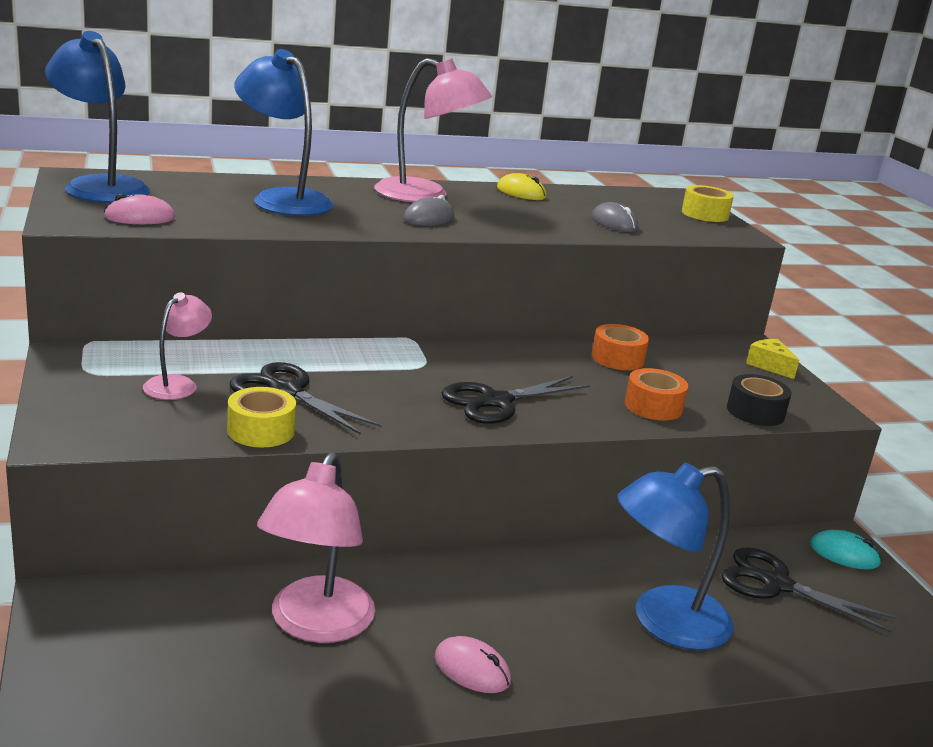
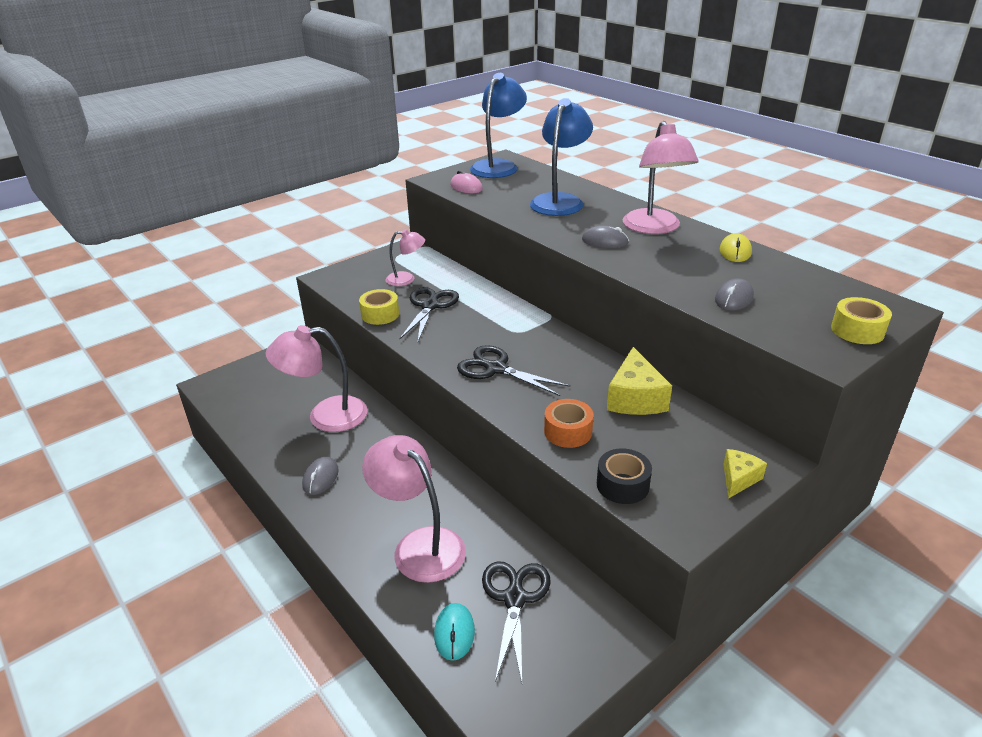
camera: 70 degrees right, 10 degrees up
(472, 669) = (320, 478): pink mouse -> grey mouse
(617, 358) = (635, 398): orange tape -> yellow cheese
(663, 622) = (419, 545): blue lamp -> pink lamp
(844, 554) = (602, 639): turquoise mouse -> turquoise mouse (454, 633)

